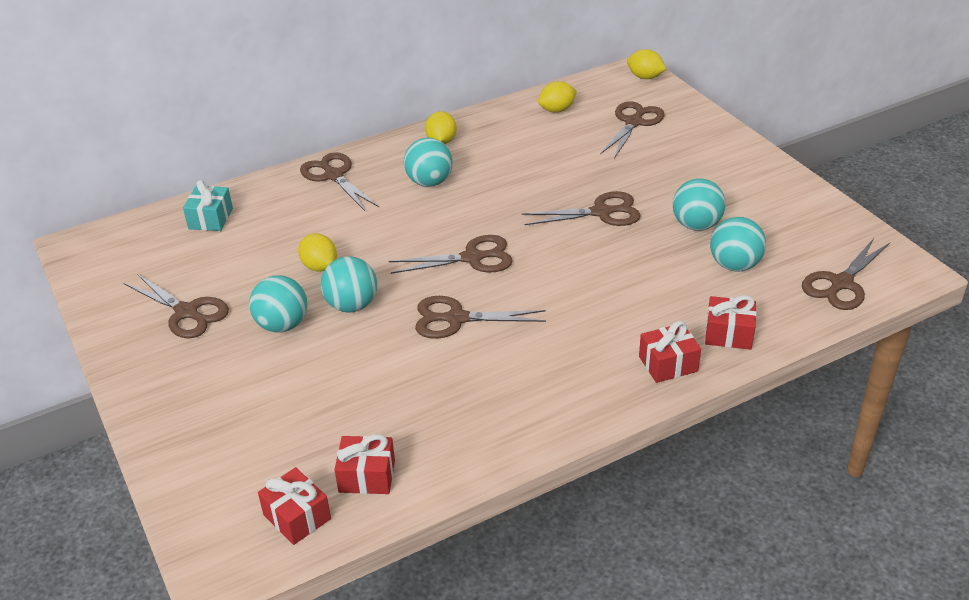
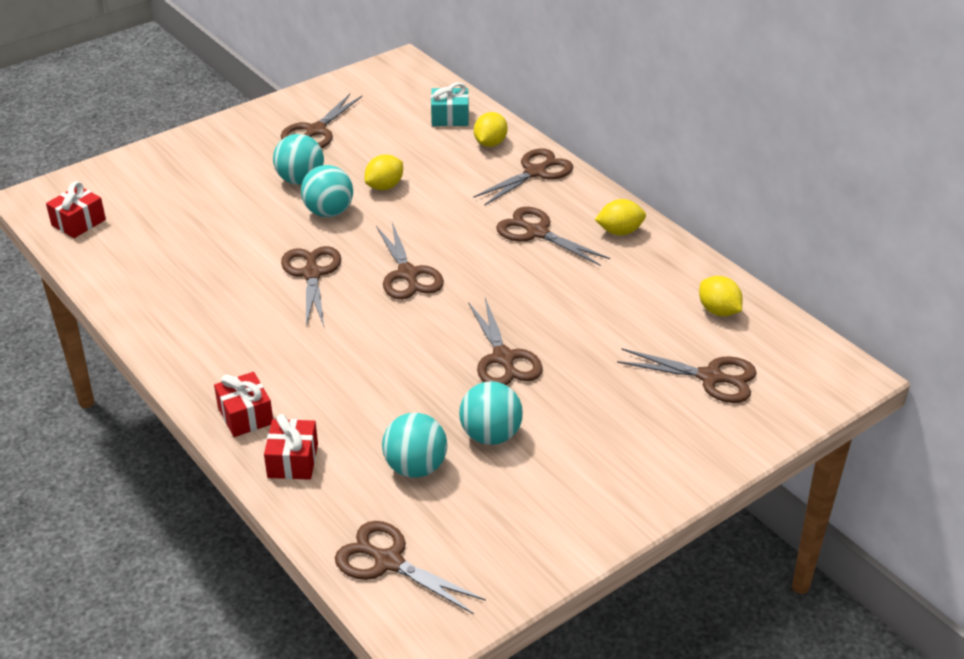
camera: 80 degrees right, 0 degrees up
(367, 476) = (116, 249): red gift -> none
(429, 182) = (537, 233): turquoise ball -> brown scissors
(645, 77) = (835, 384): yellow lemon -> yellow lemon (490, 143)

